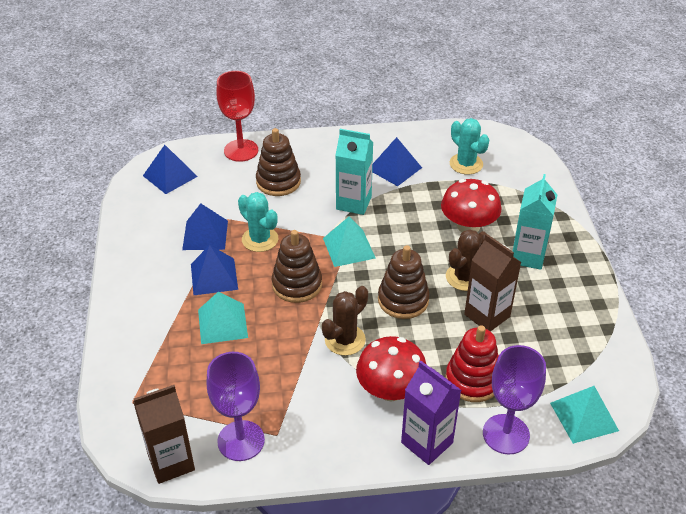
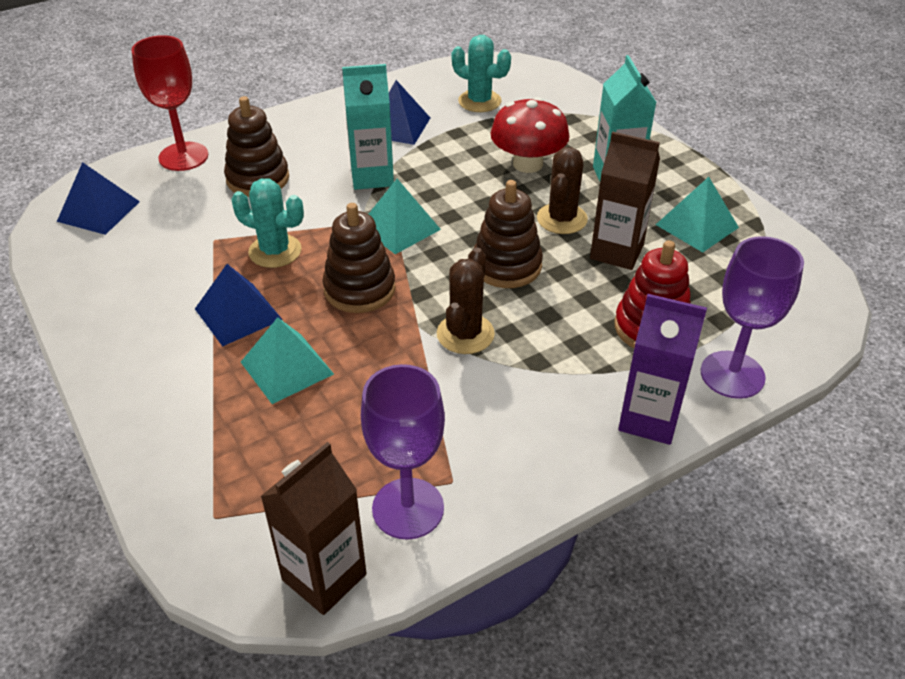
camera: 25 degrees left, 0 degrees up
(205, 235) = (194, 267): blue pyramid -> none
(390, 390) = (562, 373): red mushroom -> none
(584, 416) = (801, 324): turquoise pyramid -> turquoise pyramid (697, 226)

